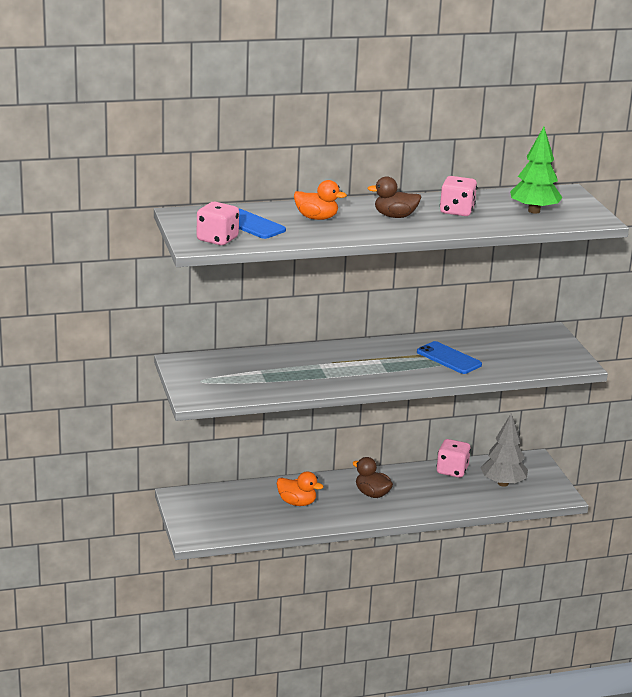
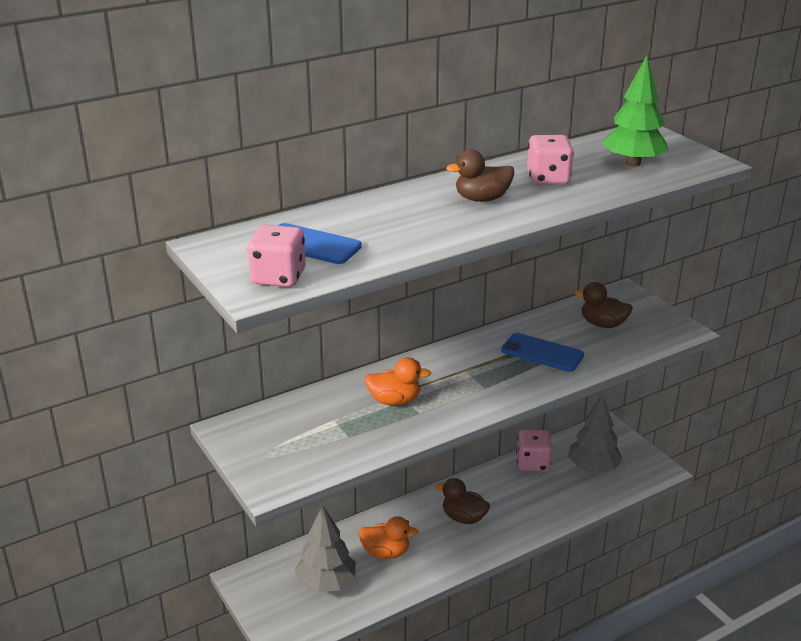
camera: 15 degrees left, 5 degrees up
(241, 511) = (326, 583): none -> grey tree
(316, 218) = (388, 219): orange duck -> orange duck (394, 401)
(513, 349) = (603, 324): none -> brown duck

